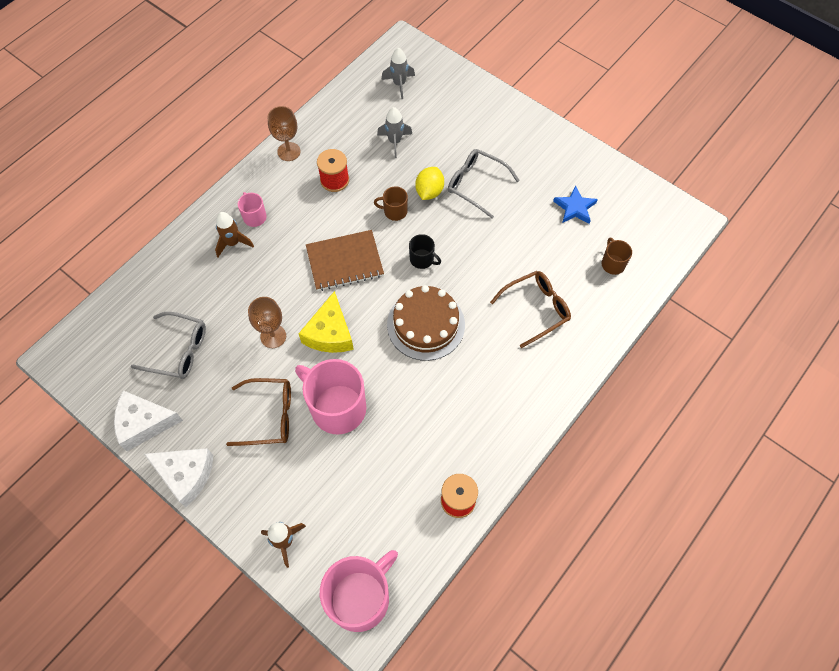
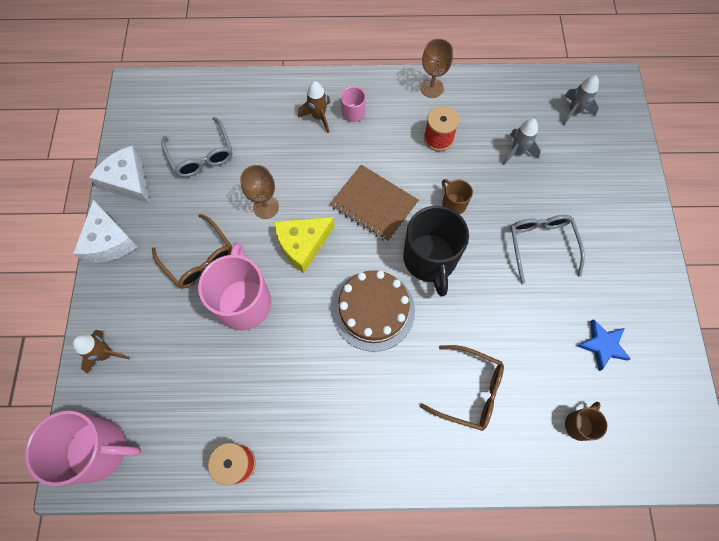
camera: 50 degrees right, 5 degrees up
(422, 259) = (430, 259): black mug -> black mug, size x2.09
(429, 191) = (498, 214): yellow lemon -> none

